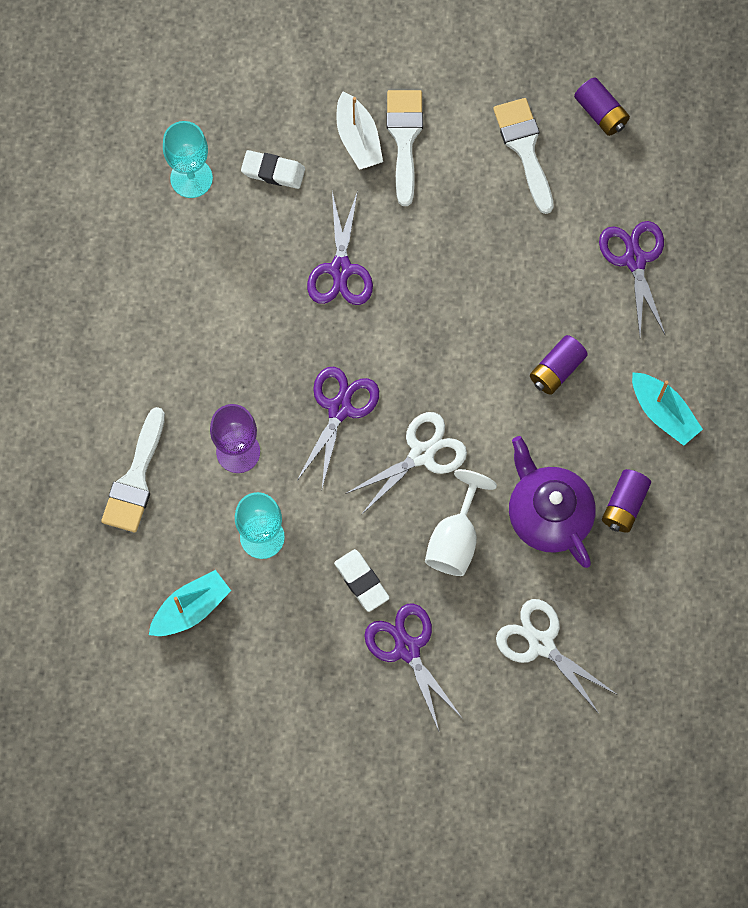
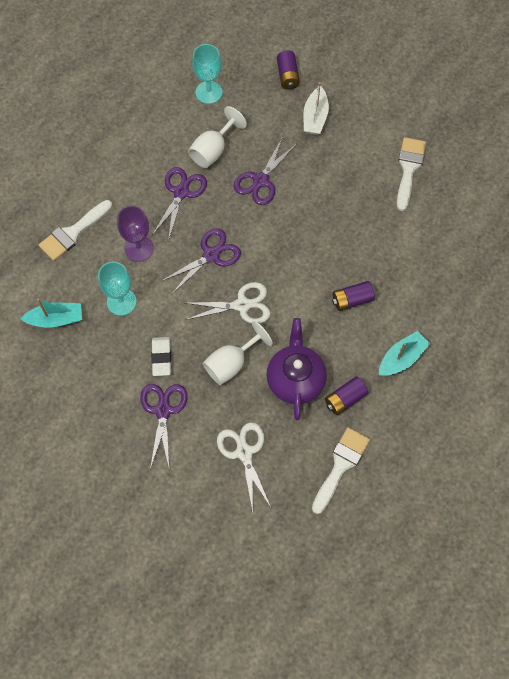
camera: 30 degrees right, 5 degrees down
(250, 260) = (213, 150): none -> white goblet
(273, 171) = (256, 111): white eraser -> none
(404, 138) = (341, 130): white brush -> white brush (340, 465)
(600, 113) = (466, 172): purple battery -> purple battery (287, 76)
(634, 260) = (437, 262): purple scissors -> purple scissors (181, 192)
(663, 413) = (401, 358): turquoise boat -> turquoise boat turned 120 degrees counterclockwise

